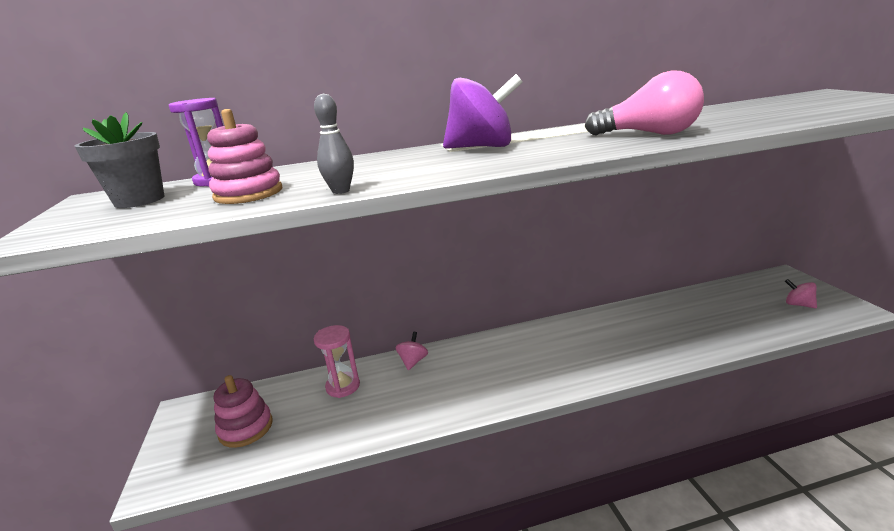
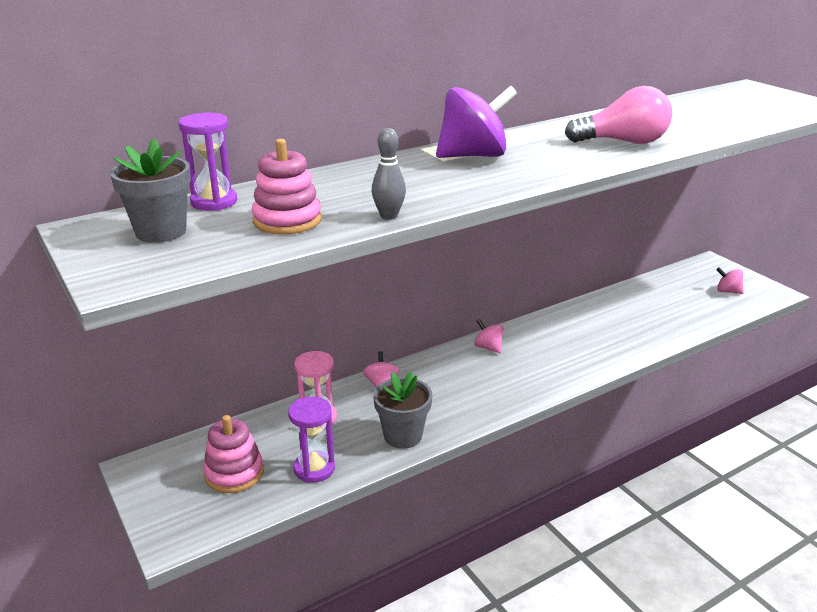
camera: 20 degrees left, 5 degrees up
(310, 435) = (314, 469): none -> purple hourglass
(404, 414) = (403, 436): none -> grey flower pot
(525, 338) = (488, 347): none -> pink spinning top

